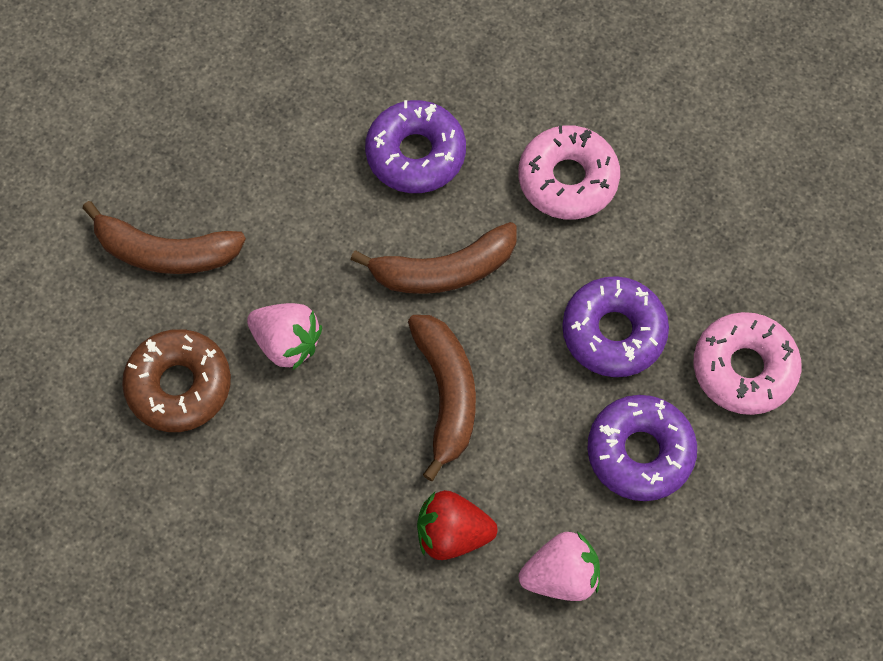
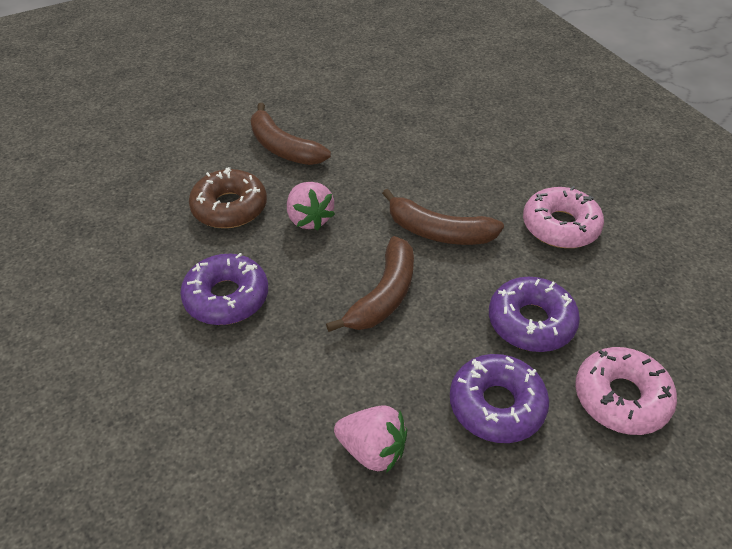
camera: 35 degrees right, 20 degrees down
(415, 154) = (468, 171): purple donut -> purple donut (226, 297)
(452, 534) = (318, 376): red strawberry -> none

